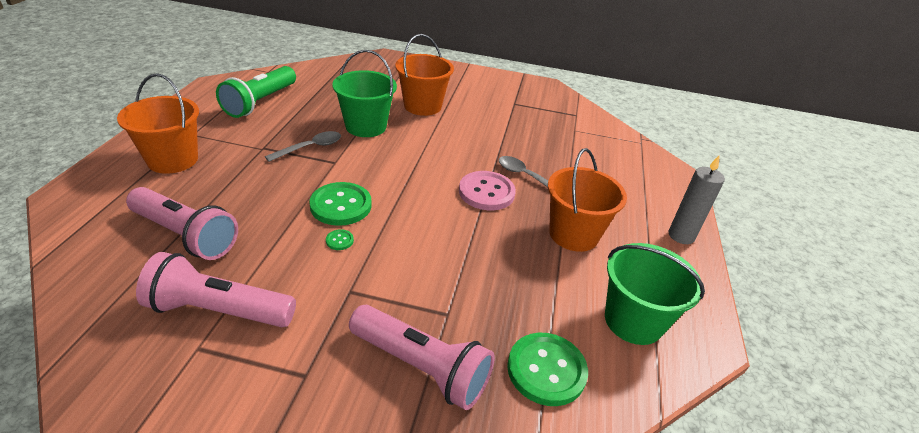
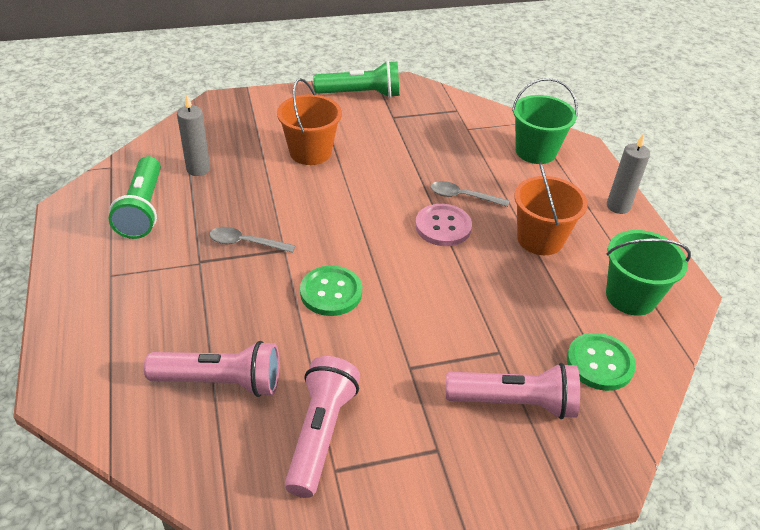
camera: 25 degrees left, 5 degrees up
(172, 160) = (122, 312): orange bucket -> none
(218, 310) = (320, 433): pink flashlight -> pink flashlight turned 120 degrees clockwise
(310, 148) = (246, 243): grey spoon -> grey spoon turned 105 degrees counterclockwise
(326, 91) = (198, 169): none -> grey candle
(339, 240) = (361, 326): green button -> none
(366, 126) = (277, 197): green bucket -> green bucket (535, 151)
(501, 82) = (361, 94): none -> green flashlight

